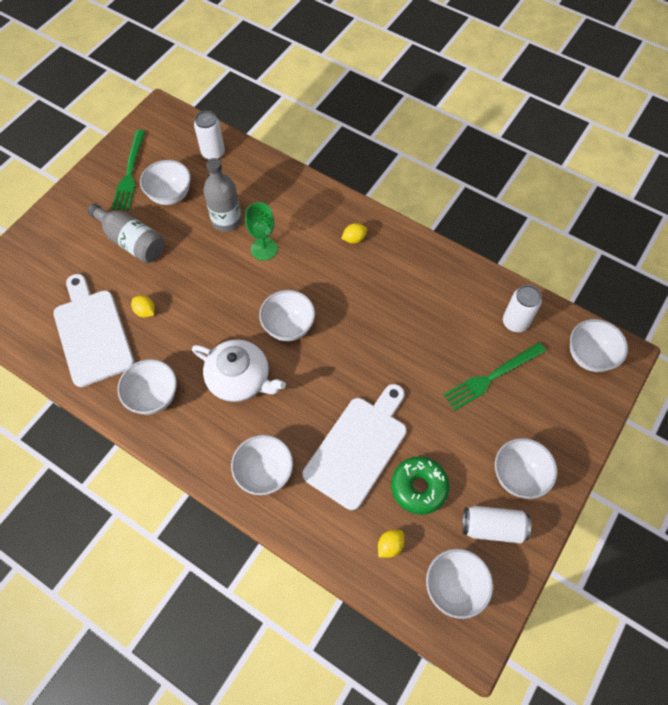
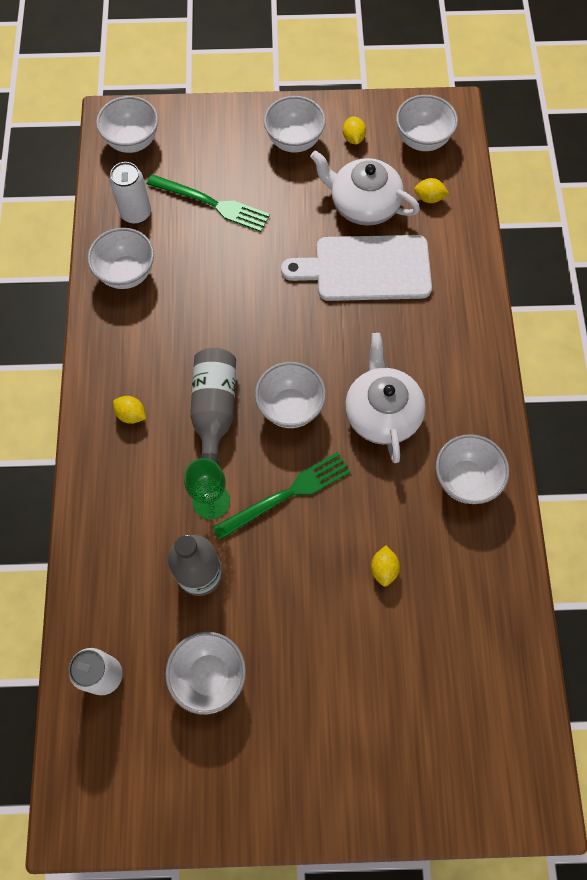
camera: 125 degrees left, 5 degrees up
(92, 333) = (452, 605): white cutting board -> none
(130, 173) = (209, 764): green fork -> green fork (287, 494)
(132, 241) = (308, 666): grey bottle -> grey bottle (214, 409)
(264, 473) = (451, 327): white bowl -> white bowl (127, 273)
(419, 487) = (363, 204): green donut -> white teapot
(492, 527) = (353, 138): white can -> yellow lemon

